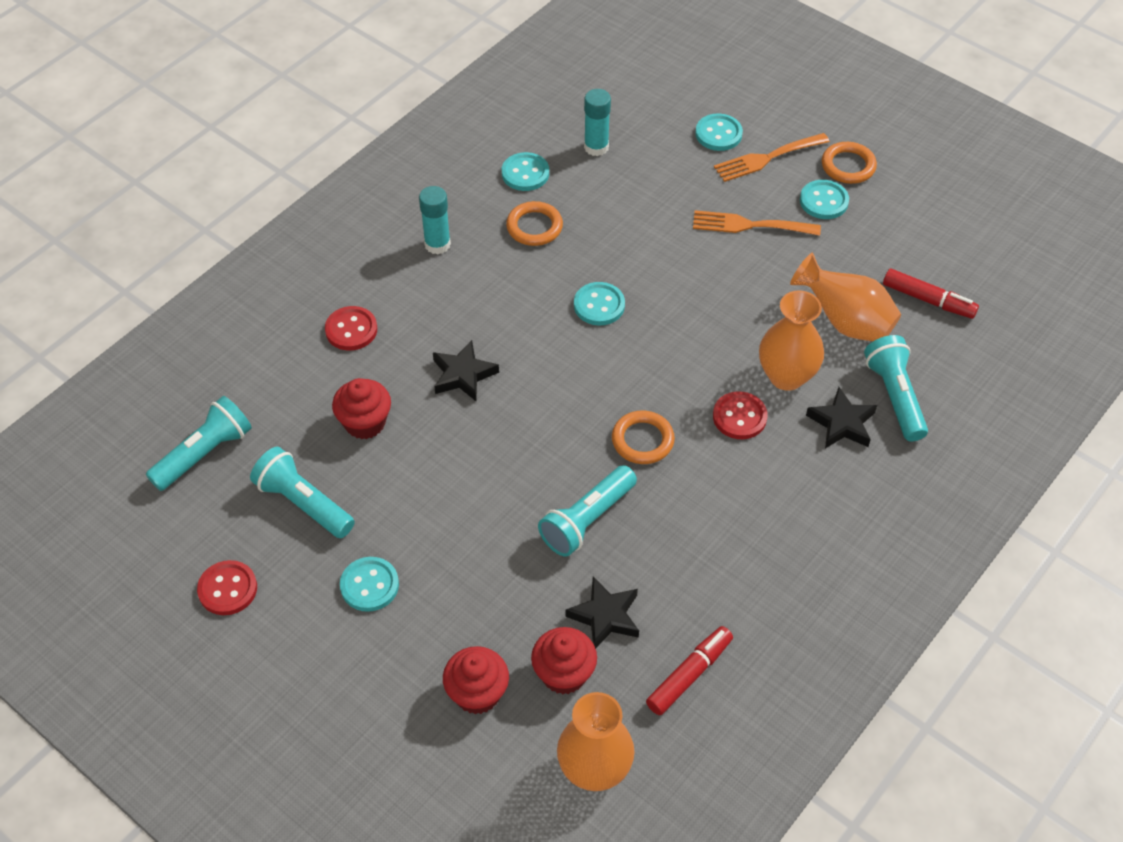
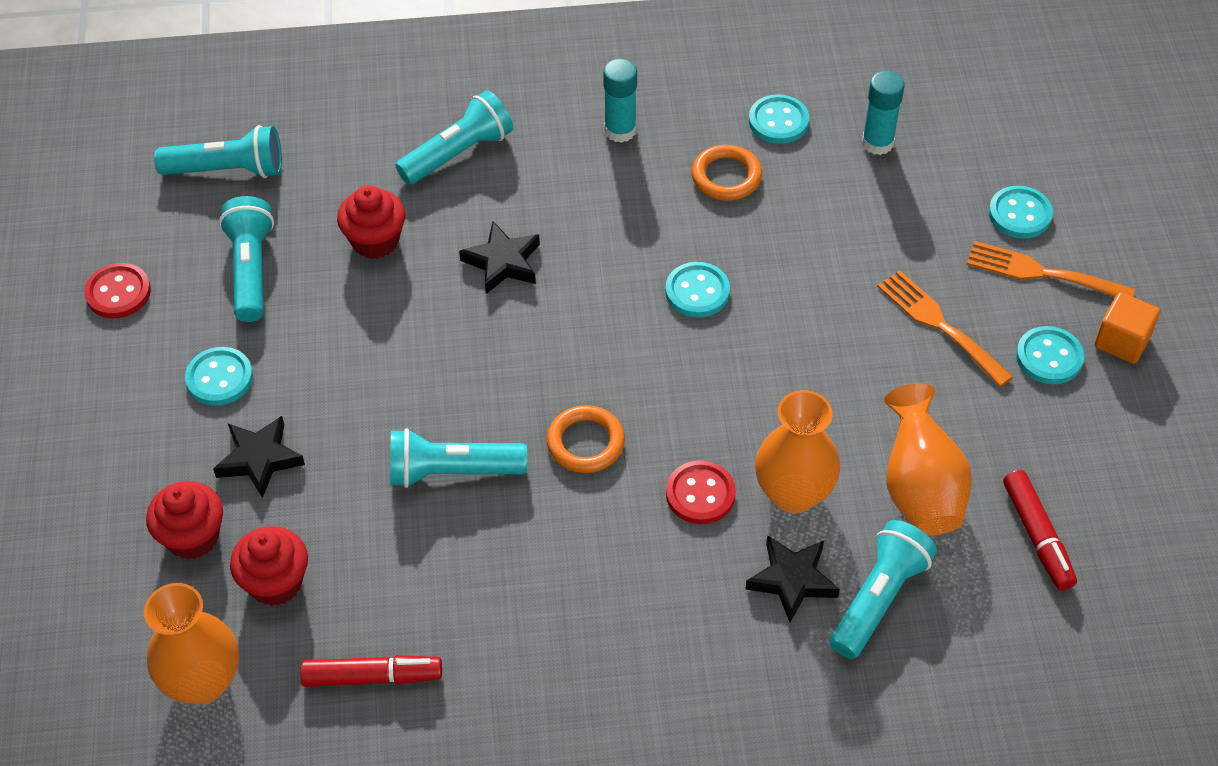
camera: 45 degrees right, 0 degrees up
(351, 330) = (458, 153): red button -> turquoise flashlight
(605, 616) = (366, 565): black star -> black star (259, 459)
(848, 166) = (1122, 341): orange ring -> orange cube

